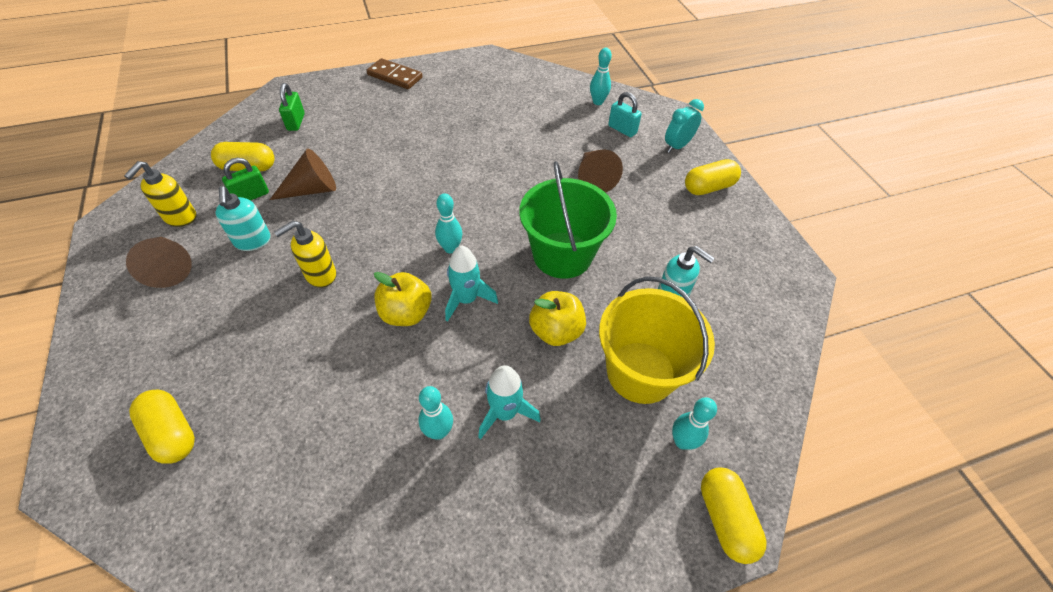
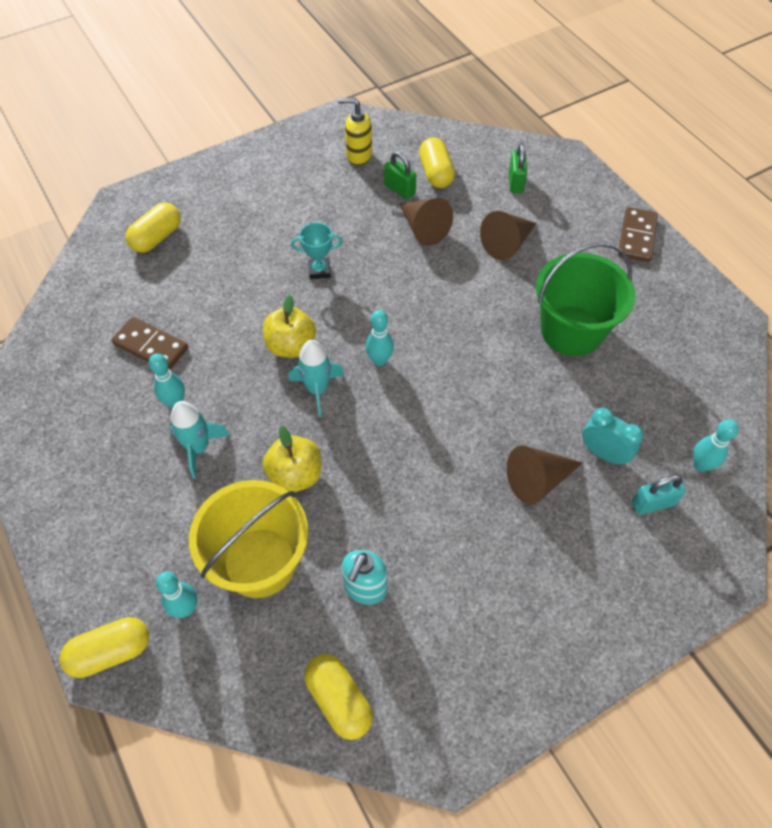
camera: 80 degrees right, 5 degrees up
(169, 267) = (303, 172): brown cone -> brown cone (507, 244)
(253, 241) = (345, 212): turquoise soap dispenser -> none
(296, 122) = (515, 182): green padlock -> green padlock turned 75 degrees counterclockwise
(320, 275) = (319, 270): yellow soap dispenser -> turquoise trophy
(348, 453) = (151, 346): none -> brown domino
(562, 255) = (399, 465): green bucket -> green bucket (571, 331)
(622, 129) = (653, 503): turquoise padlock -> turquoise padlock turned 45 degrees clockwise
(677, 146) = (649, 580): turquoise clock -> turquoise clock (603, 453)
(708, 187) = (575, 628): yellow capsule -> yellow capsule (339, 700)

